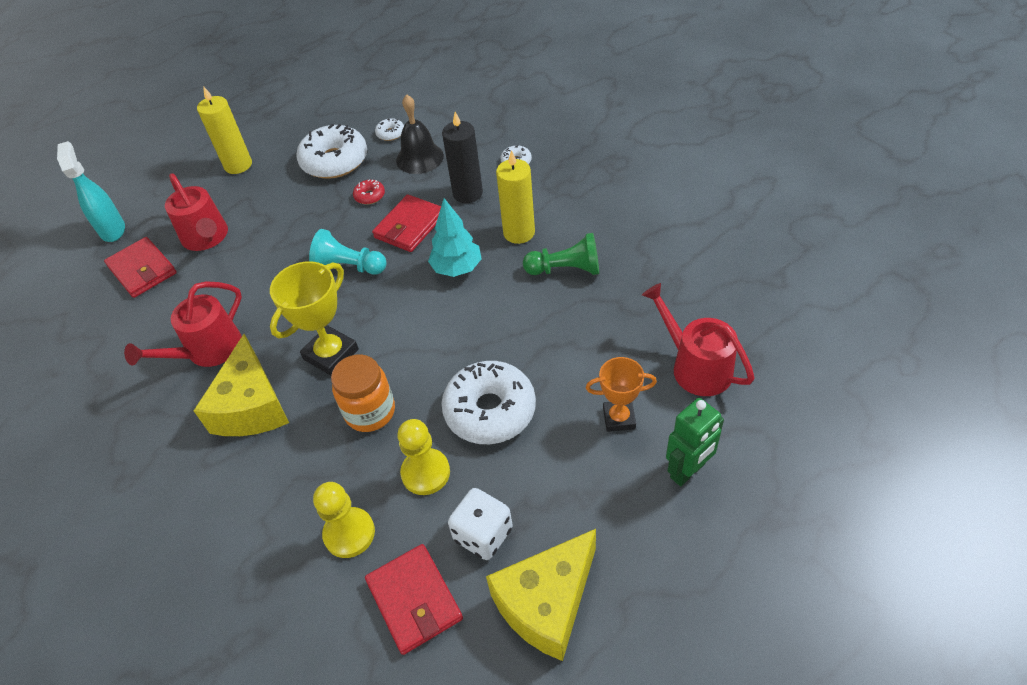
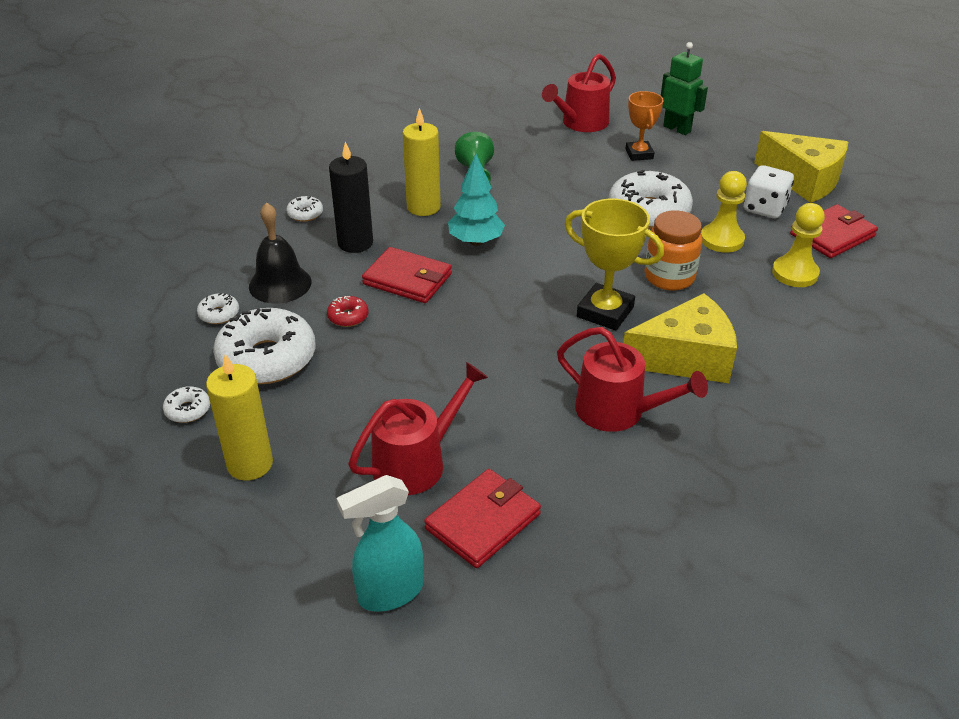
camera: 100 degrees left, 10 degrees down
(296, 134) = (188, 410): none -> white donut
(349, 266) = (473, 317): turquoise pawn -> none

